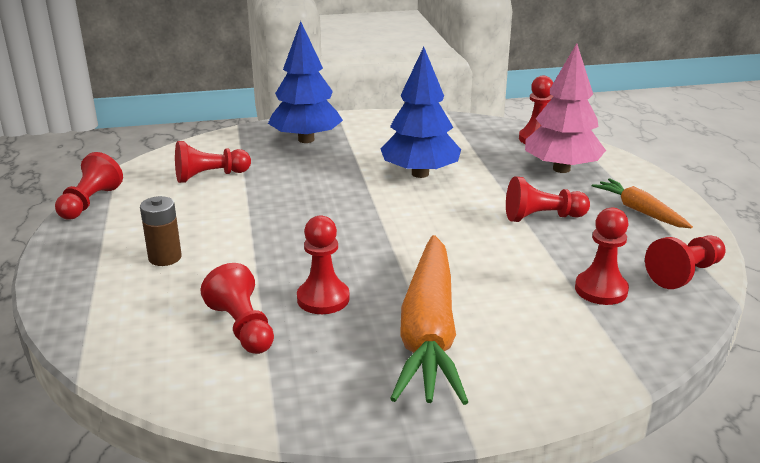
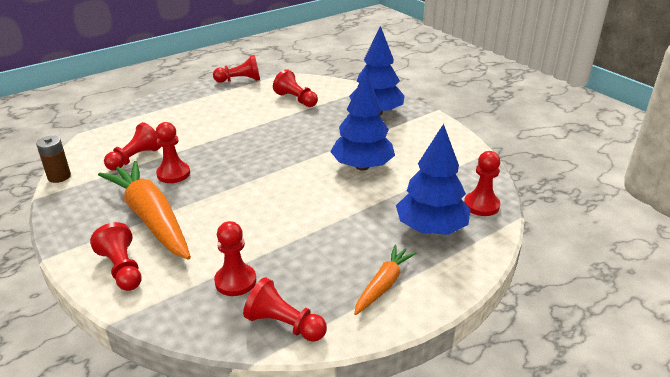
camera: 65 degrees right, 5 degrees up
(165, 258) = (194, 117): brown battery -> brown battery (59, 177)
(429, 332) = (151, 218): orange carrot -> orange carrot turned 75 degrees clockwise
(542, 217) = (333, 234): red pawn -> red pawn (122, 269)
(561, 169) = (431, 228): pink tree -> blue tree

